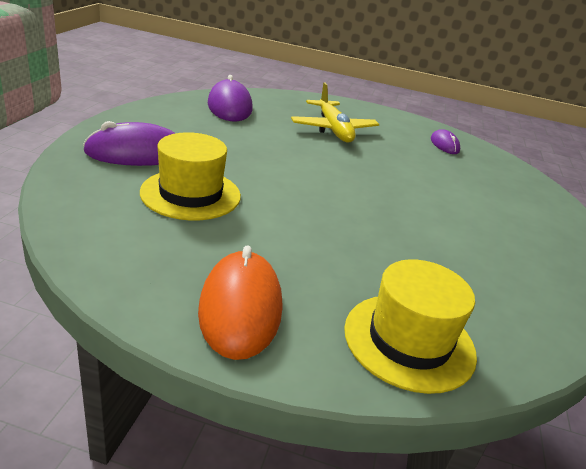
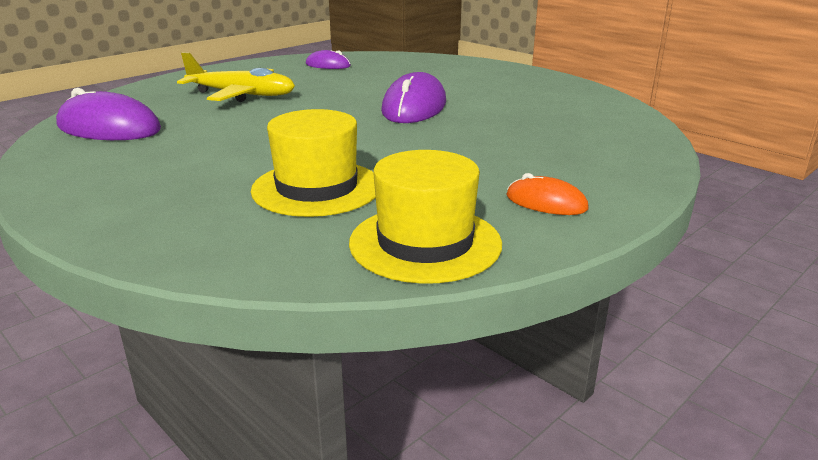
camera: 55 degrees left, 5 degrees down
(137, 153) = (175, 201): purple mouse -> purple mouse (414, 107)
(240, 307) = (546, 202): orange mouse -> orange mouse, size x0.55
(409, 341) = (615, 152): yellow hat -> yellow hat (425, 243)

